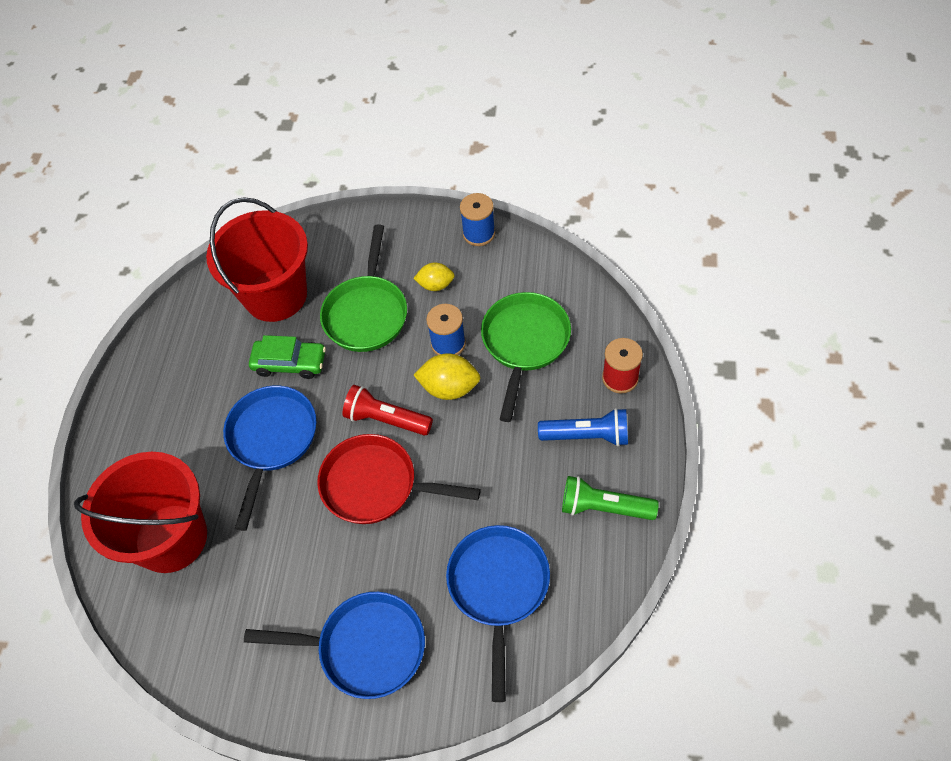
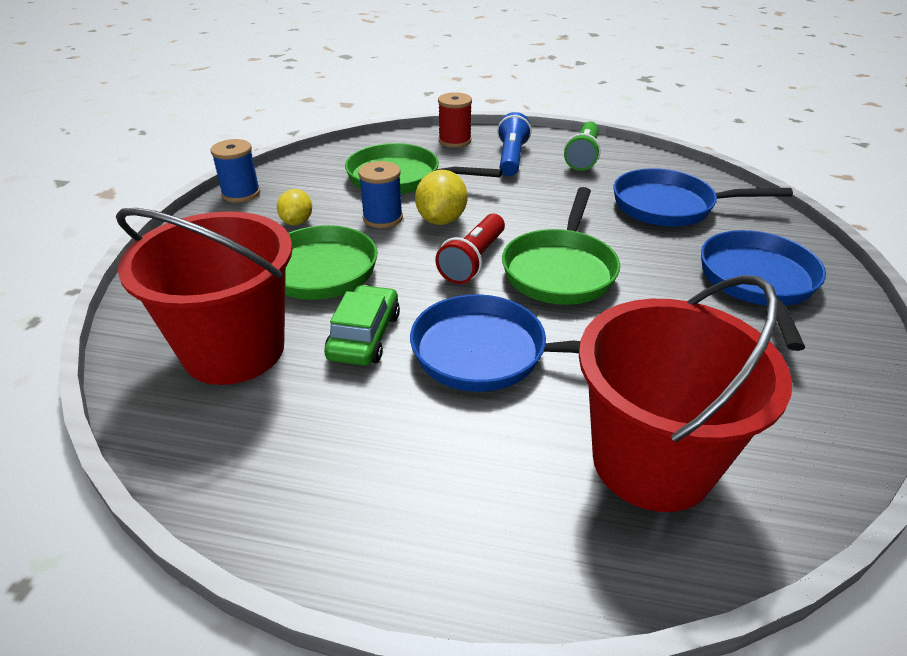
camera: 90 degrees left, 20 degrees down
(376, 485) = (560, 270): red pan -> green pan

